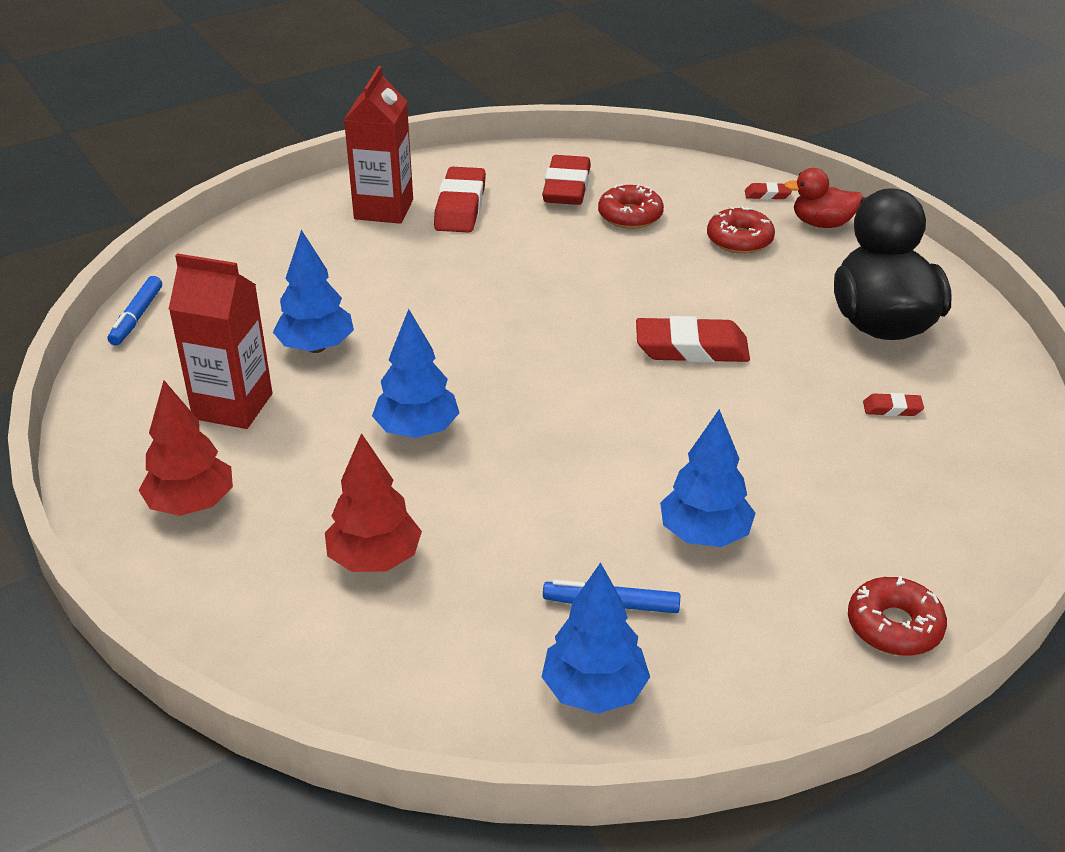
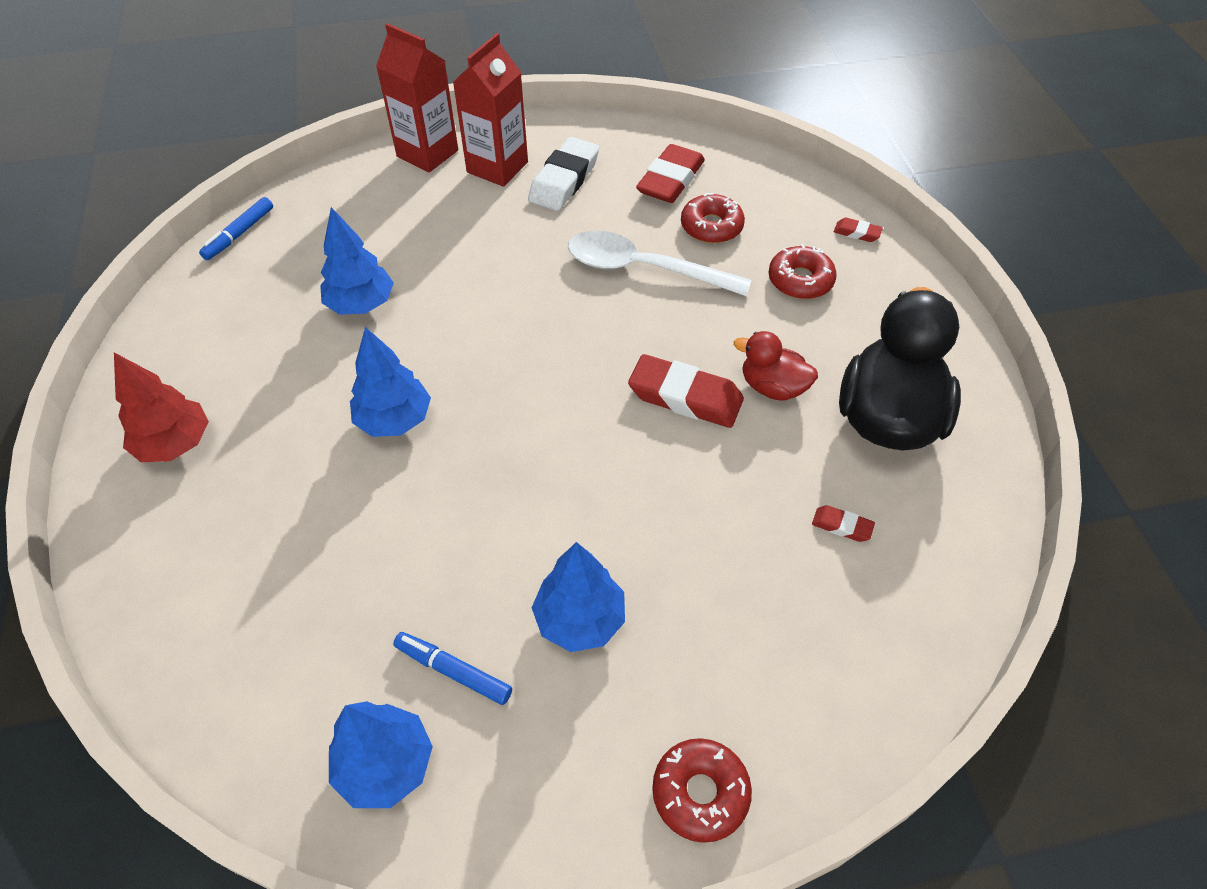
camera: 20 degrees right, 15 degrees up
(233, 406) = (262, 349): red carton -> red carton (427, 153)
(374, 559) = (284, 551): red tree -> none
(460, 207) = (564, 180): red eraser -> white eraser
(587, 261) = (644, 269): none -> white spoon
(822, 224) = (892, 281): red duck -> red duck (772, 387)

